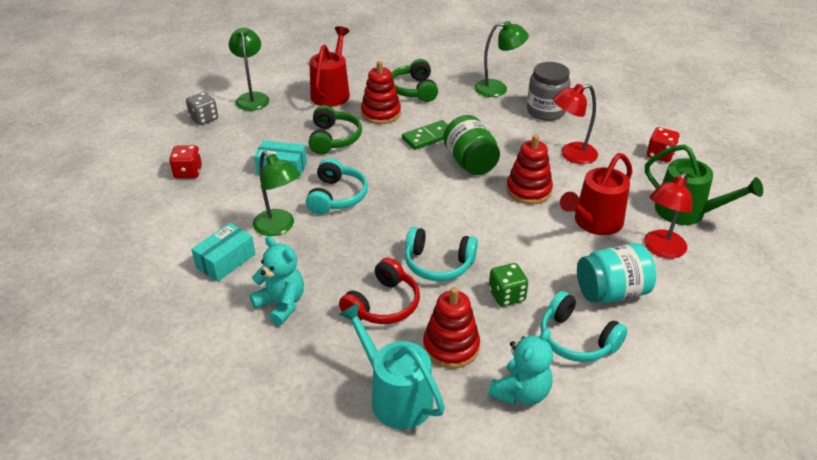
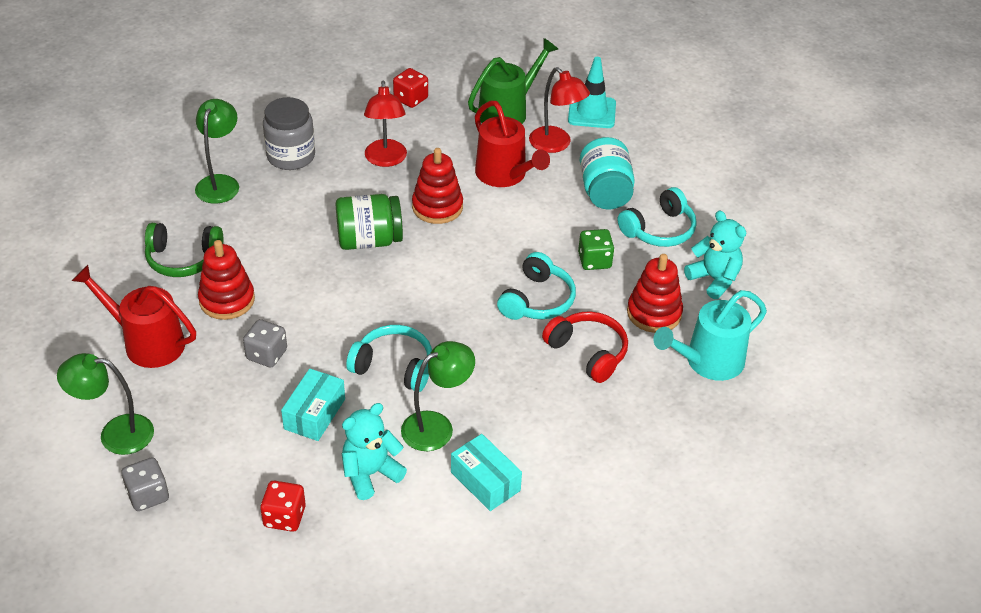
camera: 80 degrees left, 5 degrees up
(281, 304) = (570, 435): turquoise teddy bear -> turquoise teddy bear (370, 474)
(333, 138) = (266, 354): green headphones -> grey dice
(428, 137) = (302, 265): green domino -> none
(731, 269) = (592, 112): none -> turquoise traffic cone

